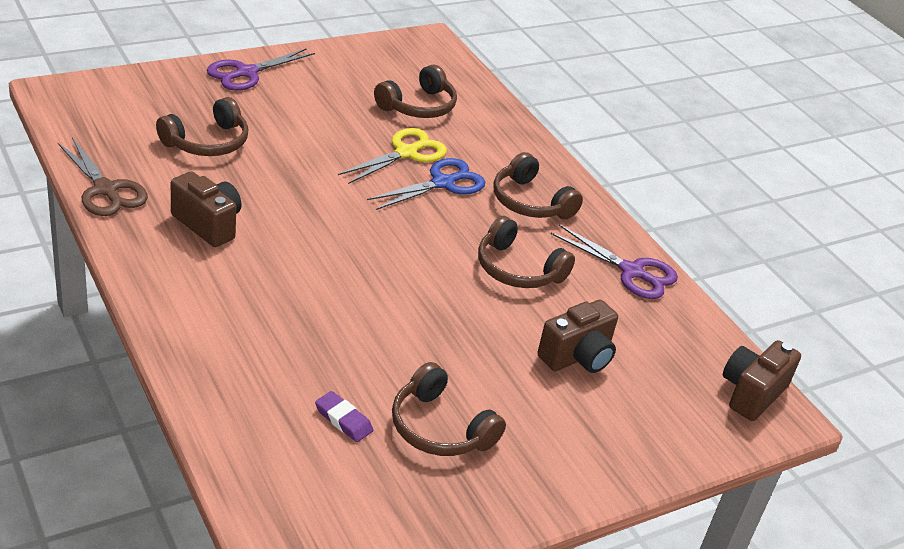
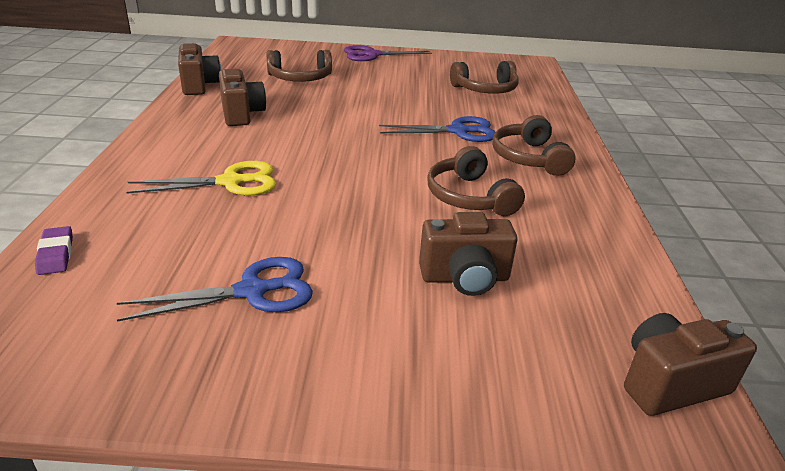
camera: 35 degrees right, 5 degrees down
(105, 190) = (199, 85): brown scissors -> brown camera
(343, 420) = (173, 255): purple eraser -> purple eraser (56, 254)
(406, 153) = (446, 110): yellow scissors -> yellow scissors (230, 182)
(440, 428) = (252, 291): brown headphones -> blue scissors
(632, 272) = (594, 228): purple scissors -> none

